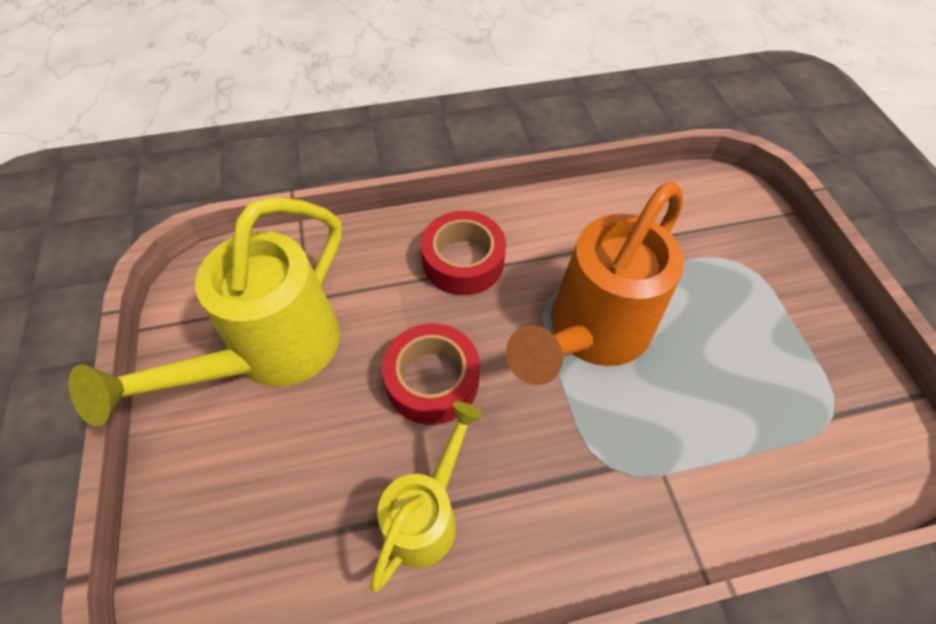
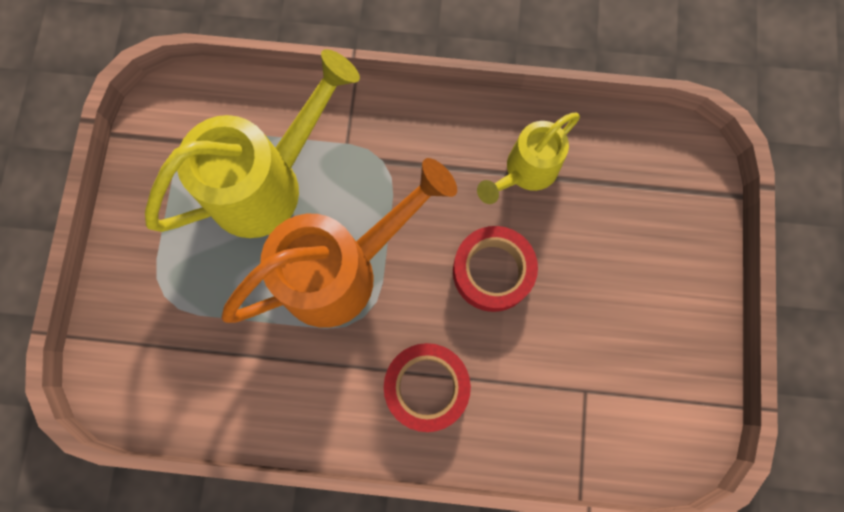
camera: 160 degrees left, 20 degrees up
(271, 354) = (624, 341): yellow watering can -> yellow watering can (268, 183)

